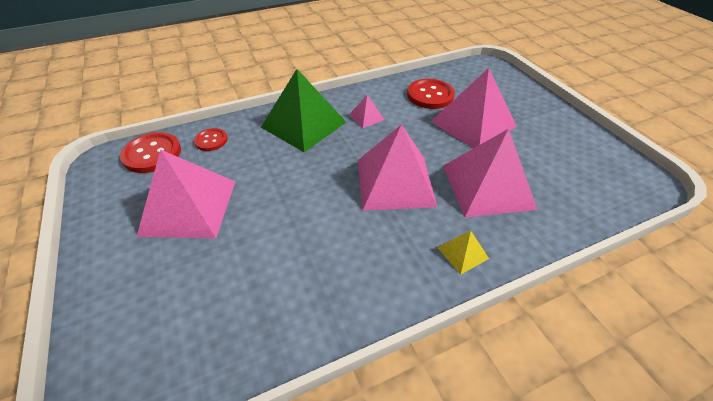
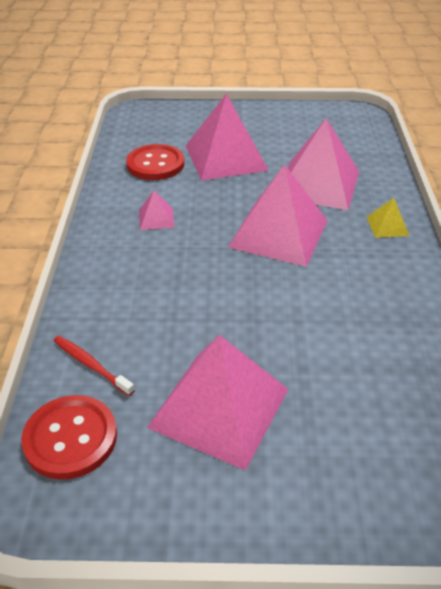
camera: 65 degrees left, 5 degrees down
(211, 140) = (91, 365): red button -> red toothbrush
(303, 124) = (128, 270): green pyramid -> none

